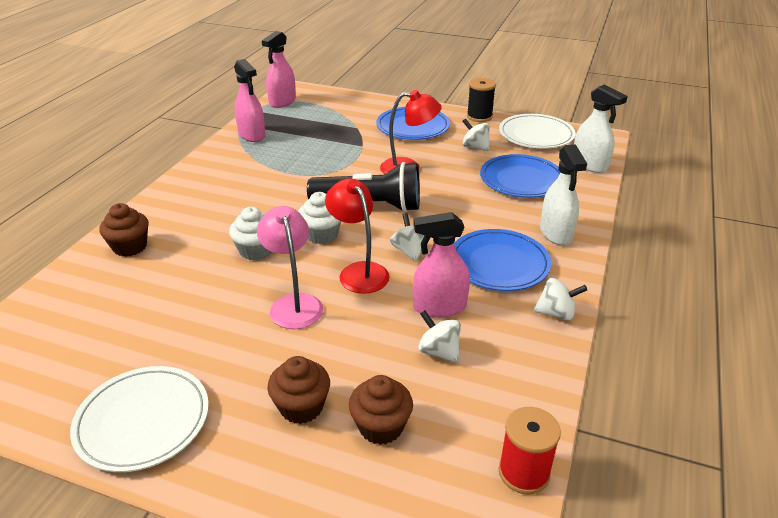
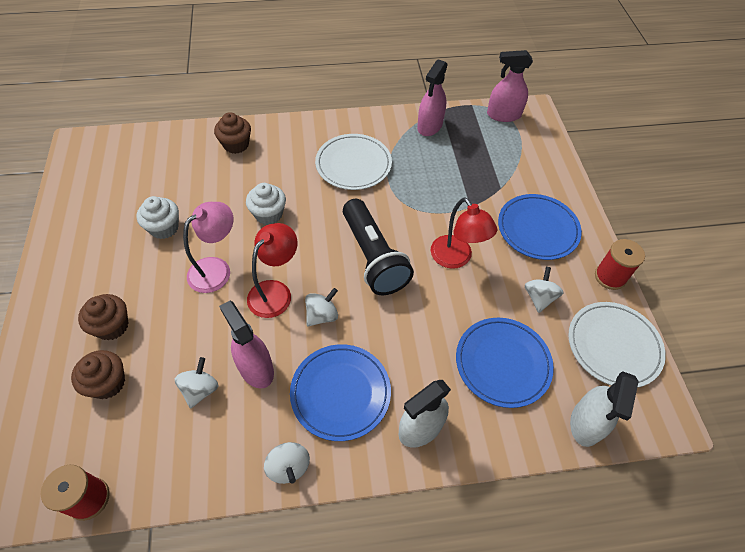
camera: 60 degrees right, 20 degrees up
(143, 421) = (75, 249): white plate -> white plate (353, 164)
(321, 235) = (311, 244): white cupcake -> white cupcake (164, 228)
(479, 116) = (610, 277): black spool -> red spool

